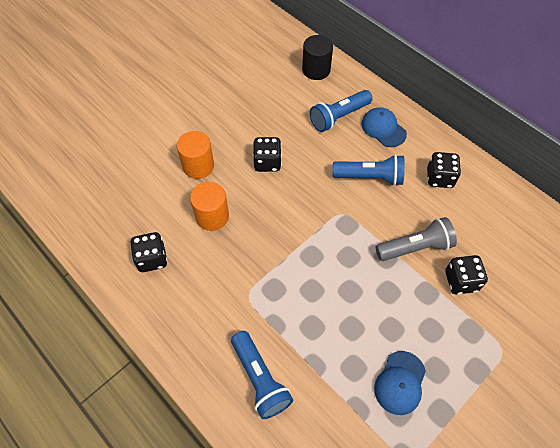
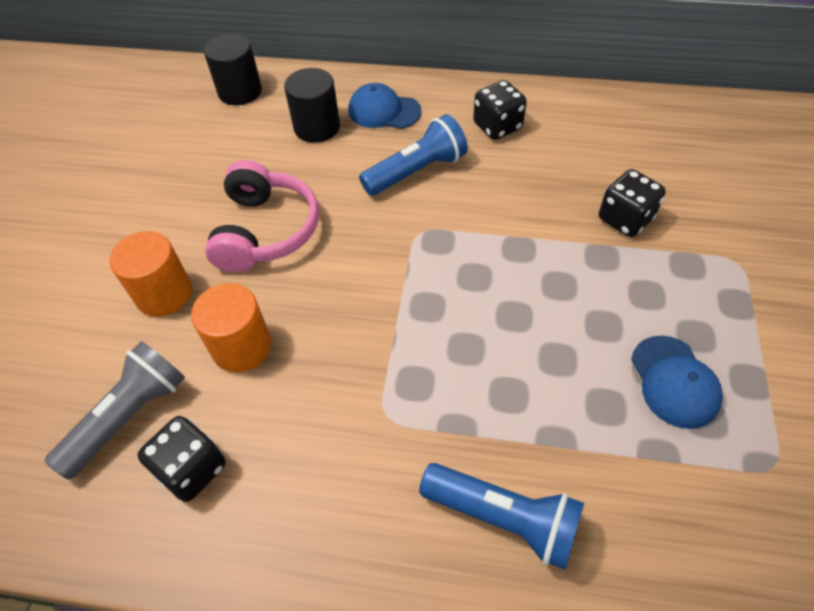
camera: 35 degrees left, 5 degrees down
(267, 162) = (266, 231): black dice -> pink headphones
(339, 117) = (317, 127): blue flashlight -> black cylinder
(415, 247) = (541, 215): grey flashlight -> grey flashlight (129, 416)

